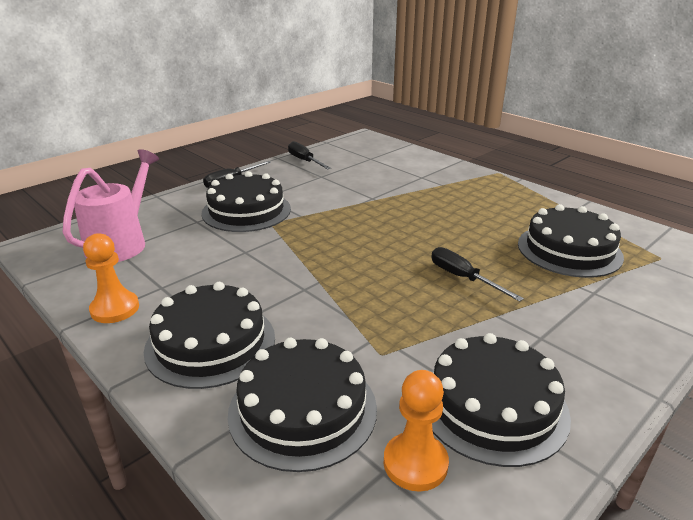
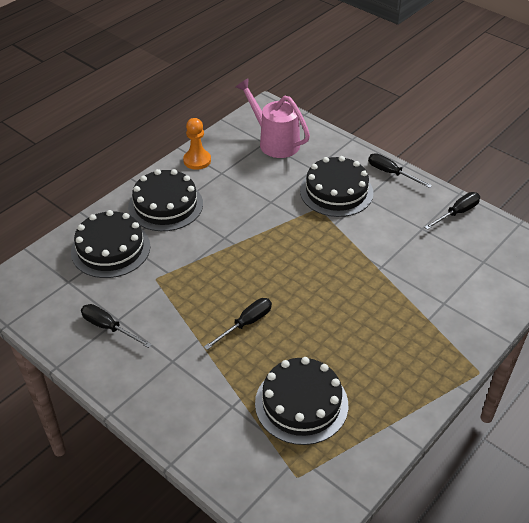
camera: 85 degrees right, 15 degrees up
(121, 243) = (274, 142): pink watering can -> pink watering can turned 150 degrees counterclockwise
(415, 463) = (71, 293): orange pawn -> none
(492, 406) = (109, 327): black cake -> black screwdriver

